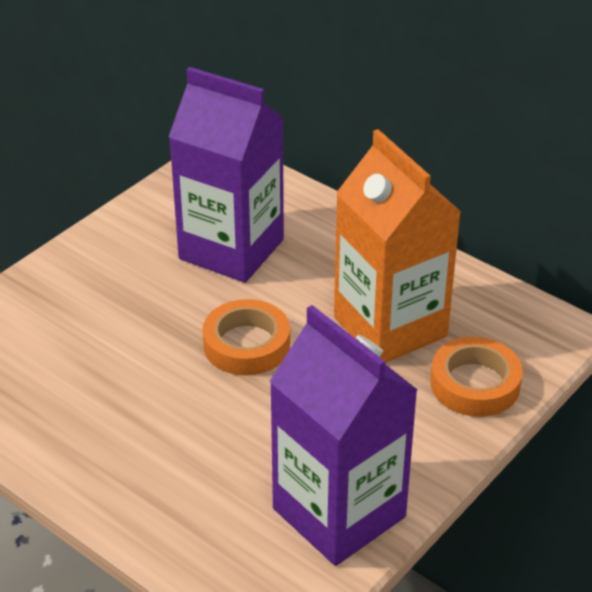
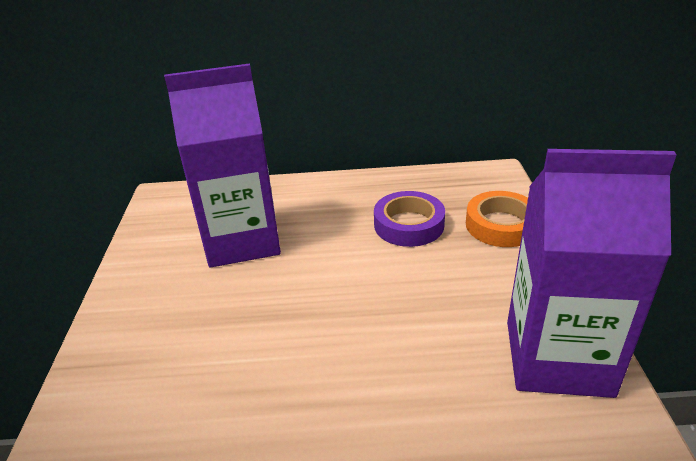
camera: 40 degrees left, 5 degrees down
(246, 344) = (335, 291): orange tape -> none
(390, 327) = (409, 225): orange carton -> purple tape

